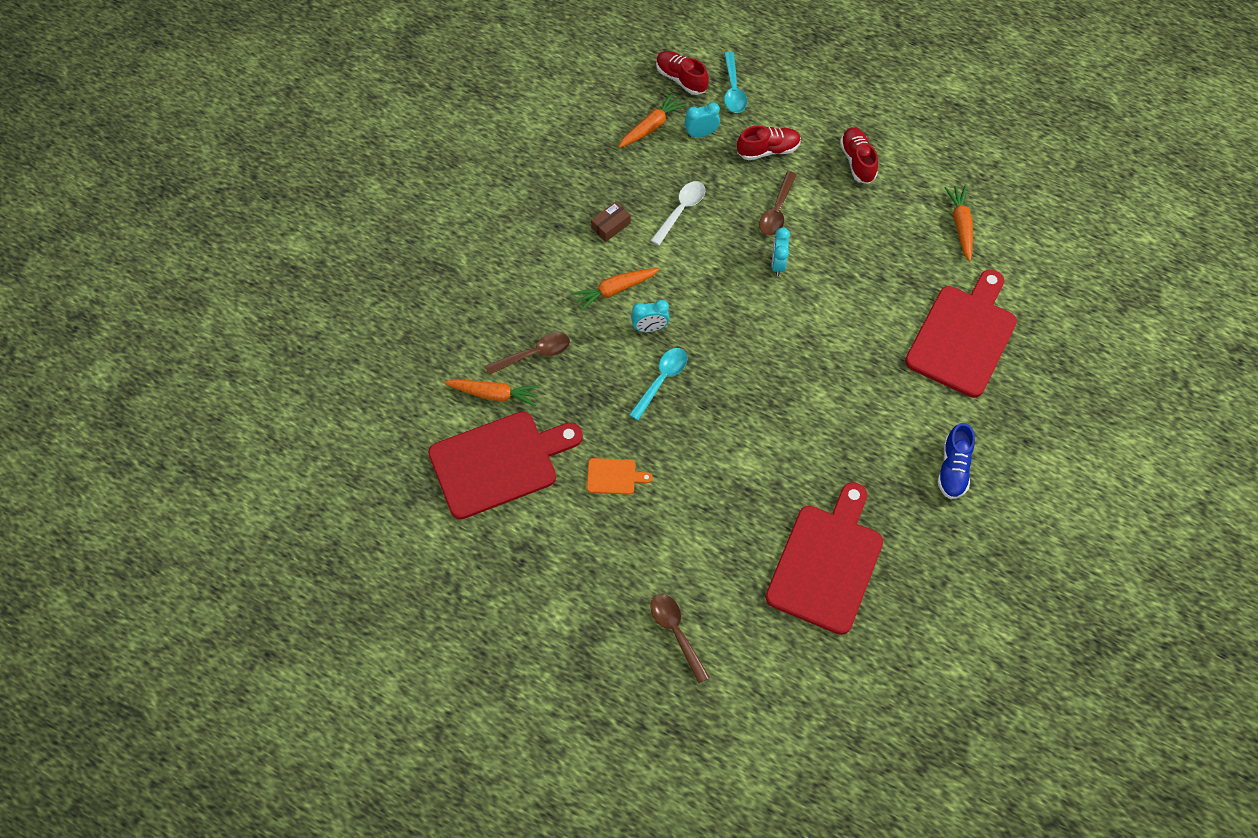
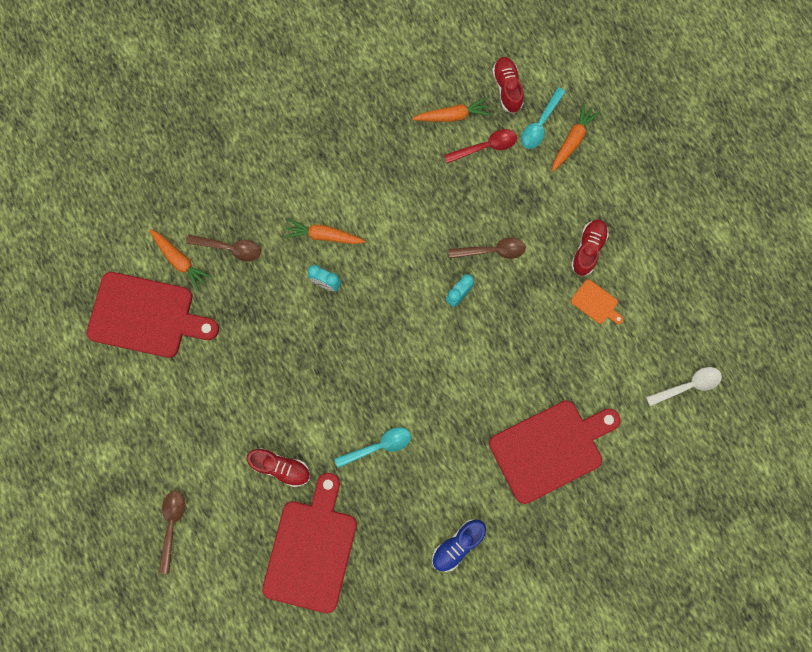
camera: 35 degrees right, 15 degrees up
(610, 226) = (360, 180): brown box -> none
(614, 476) = (215, 381): orange cutting board -> orange cutting board (596, 303)
(661, 380) = (303, 330): turquoise spoon -> turquoise spoon (379, 446)
(681, 210) = (421, 202): white spoon -> white spoon (688, 385)
(701, 134) = (486, 146): turquoise clock -> red spoon
(768, 150) = (526, 194): red shoe -> red shoe (281, 467)
(777, 211) = (492, 251): brown spoon -> brown spoon turned 150 degrees counterclockwise
(826, 563) = (311, 550): red cutting board -> red cutting board turned 45 degrees counterclockwise
(960, 225) = (624, 357): orange carrot -> orange carrot (572, 140)

